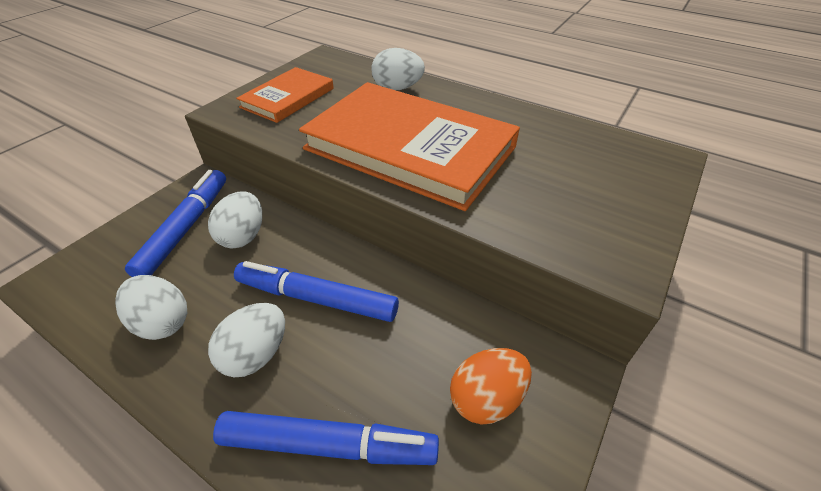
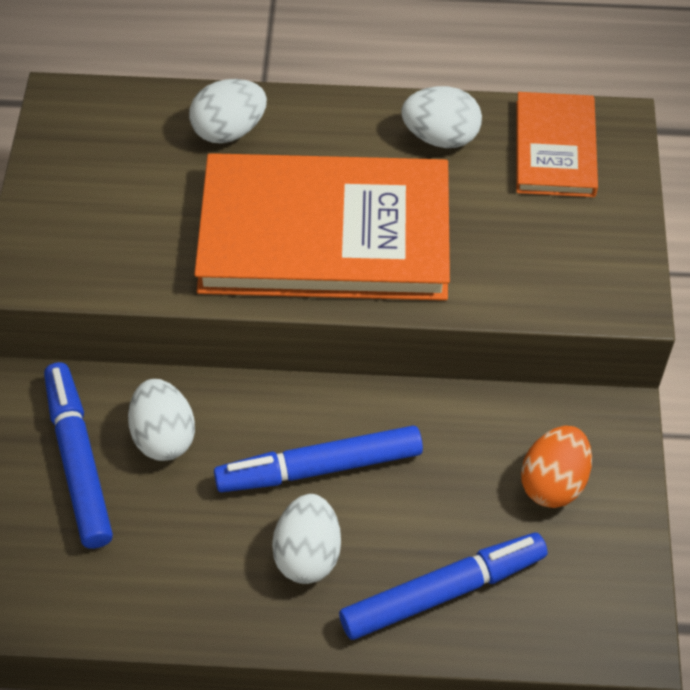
camera: 30 degrees left, 10 degrees up
(162, 322) = (175, 575): white egg -> white egg (440, 137)
(288, 98) = (92, 213): orange book -> orange book (555, 149)

